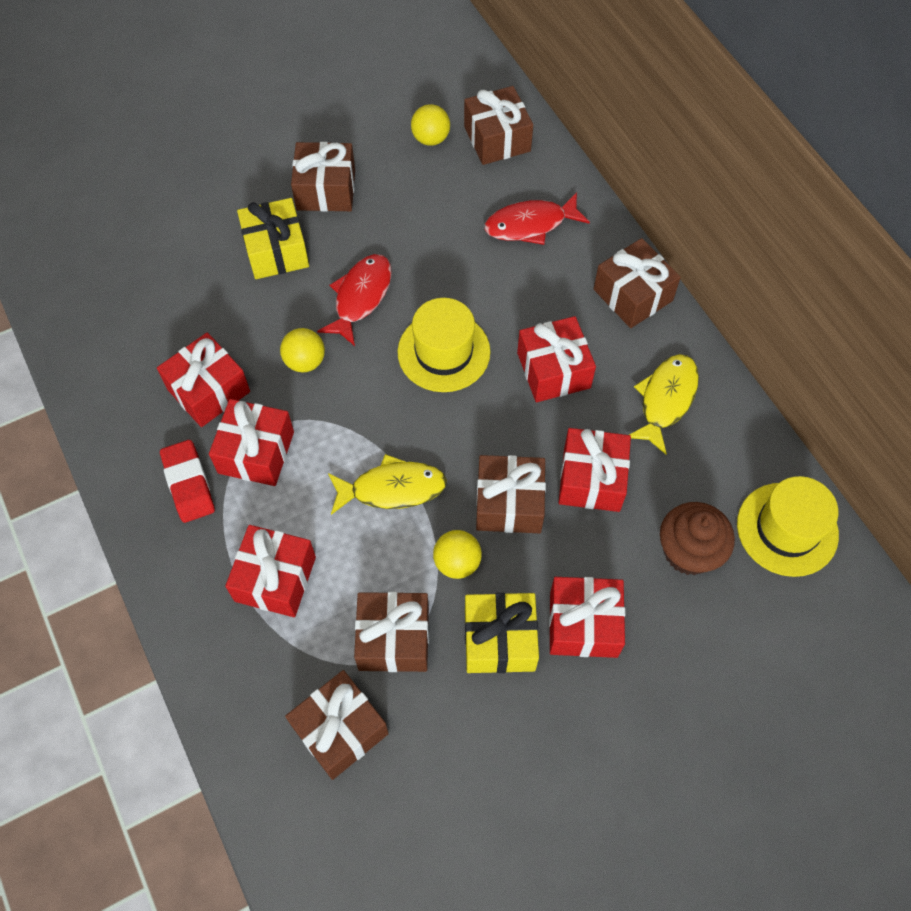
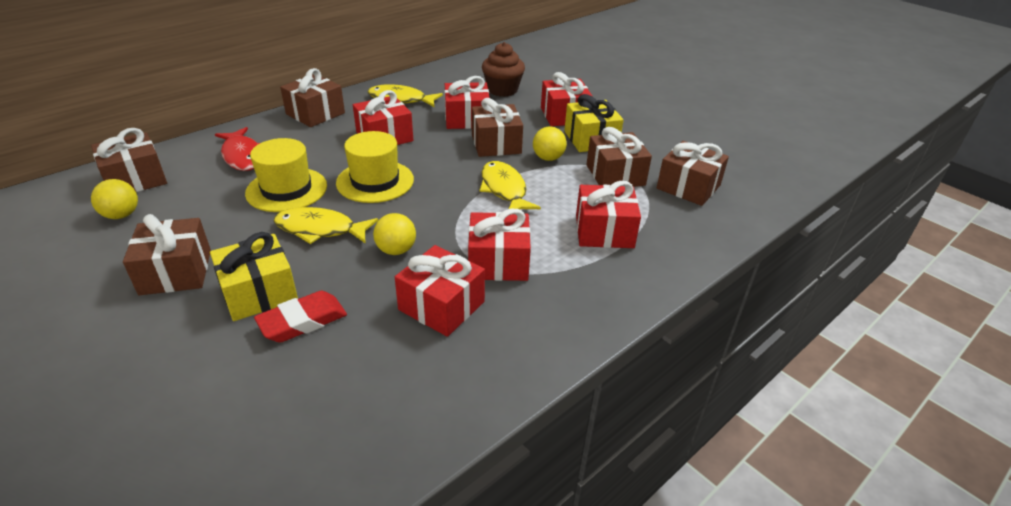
camera: 105 degrees left, 25 degrees down
(188, 484) = (545, 297): red eraser -> red eraser (303, 321)
(360, 297) = (320, 229): red fish -> yellow fish
(787, 529) = (476, 67): yellow hat -> yellow hat (286, 189)

